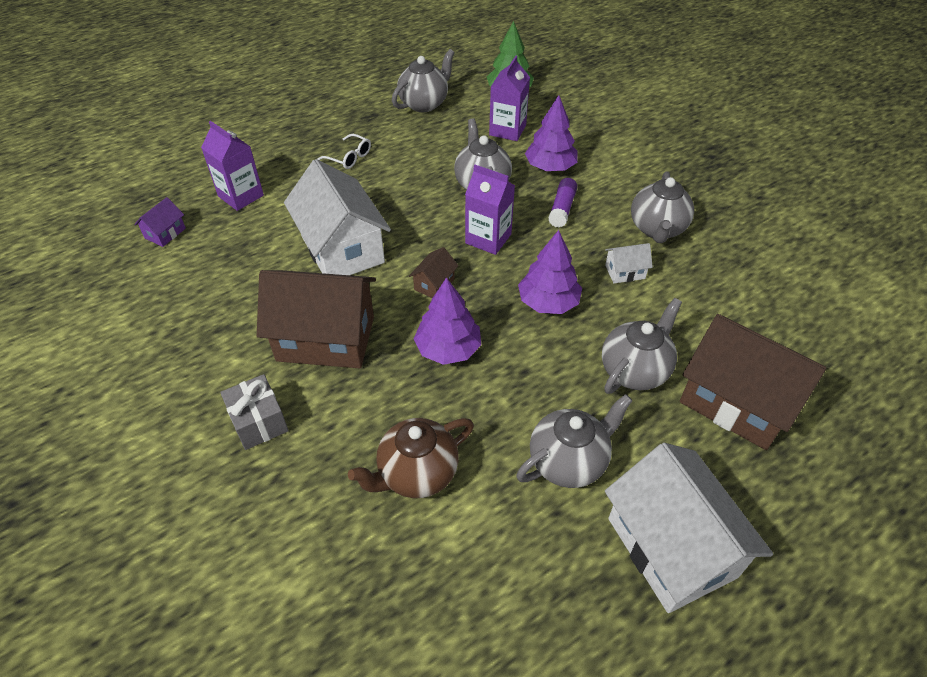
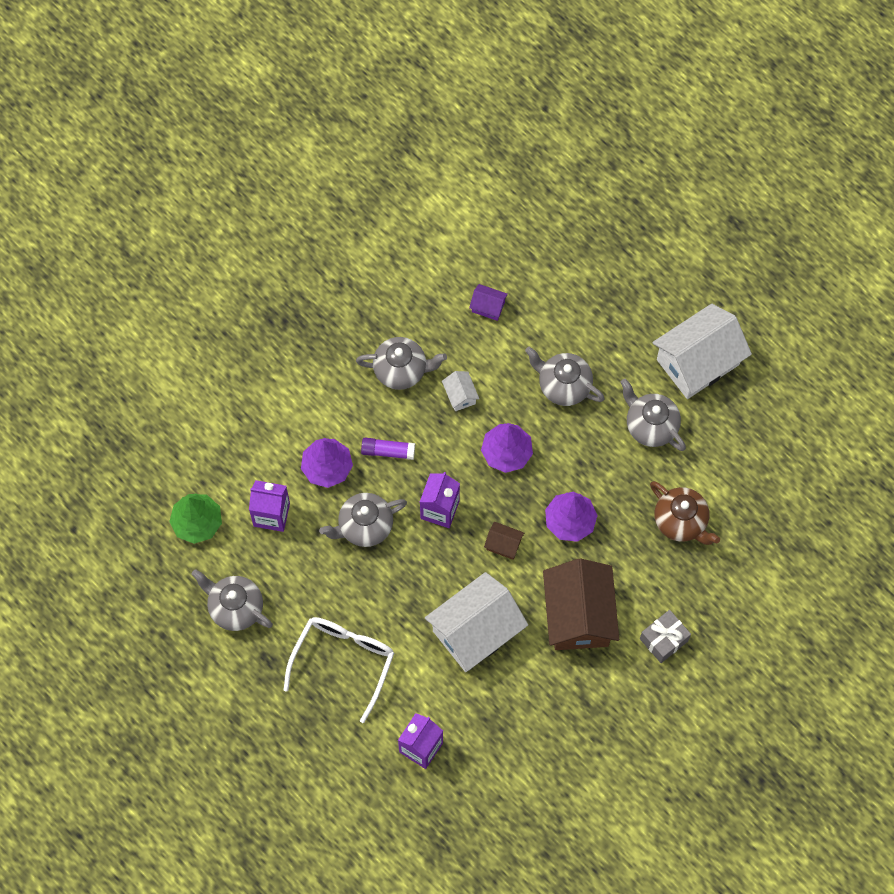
camera: 100 degrees left, 20 degrees up
(165, 233) = (485, 796): purple house -> purple house (488, 307)
(349, 157) = (343, 661): white glasses -> white glasses, size x2.03
(736, 401) = (578, 318): brown house -> none

